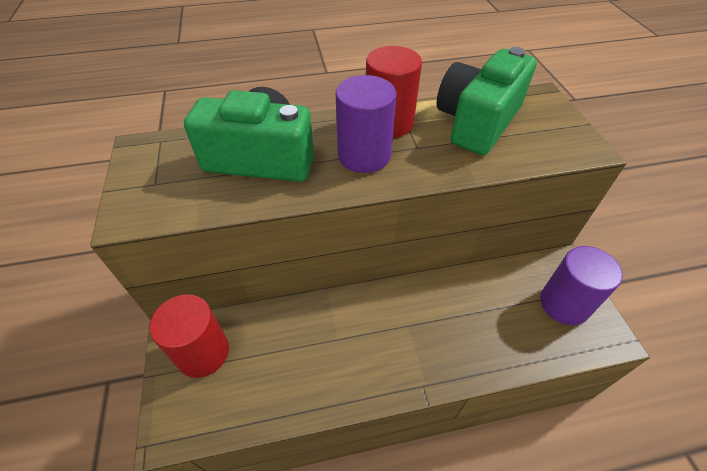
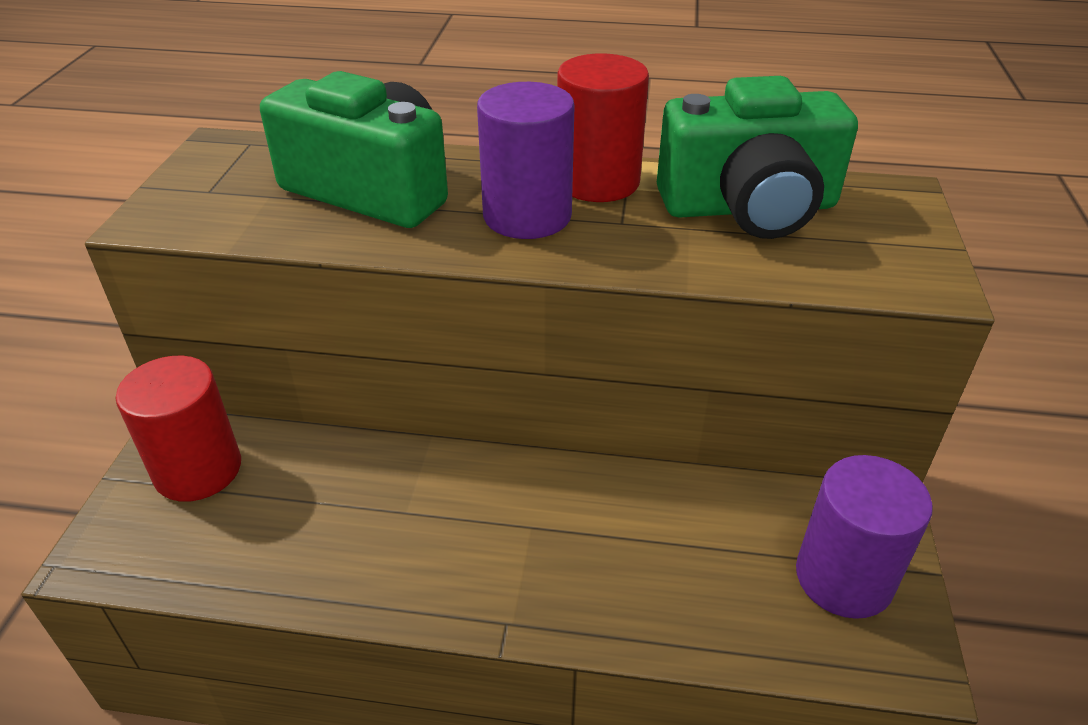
camera: 20 degrees right, 10 degrees down
(477, 122) = (749, 208): green camera -> green camera turned 150 degrees counterclockwise

